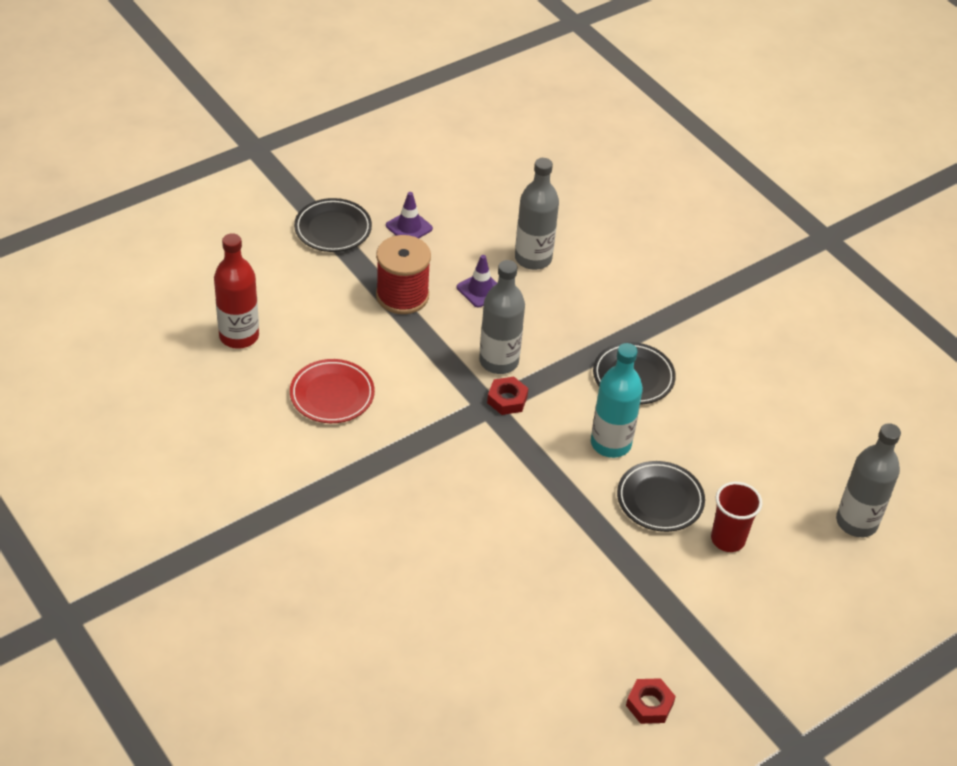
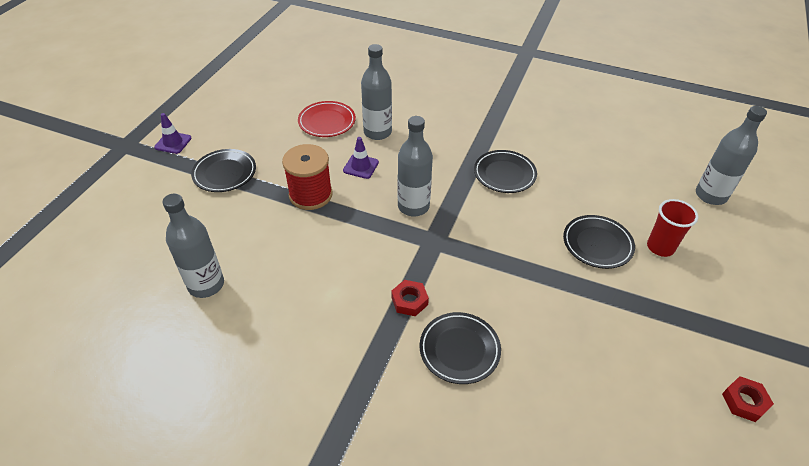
camera: 30 degrees left, 0 degrees up
(239, 336) = (206, 285): red bottle -> grey bottle
(332, 395) = (315, 292): red plate -> red plate (327, 122)
(409, 227) = (279, 149): purple traffic cone -> purple traffic cone (173, 143)
(421, 515) = (459, 350): none -> black plate
(507, 400) = (442, 229): red nut -> red nut (409, 301)
(610, 443) = (532, 223): turquoise bottle -> none

